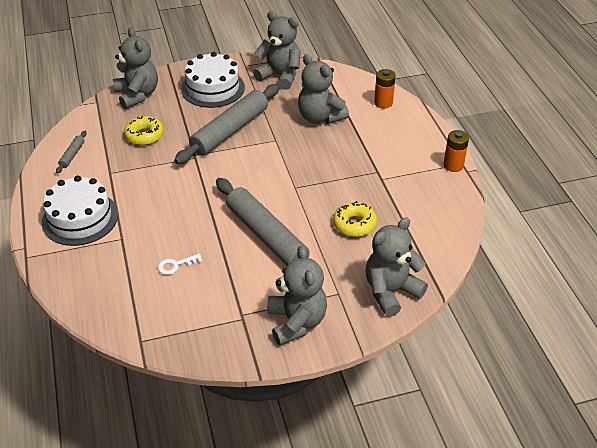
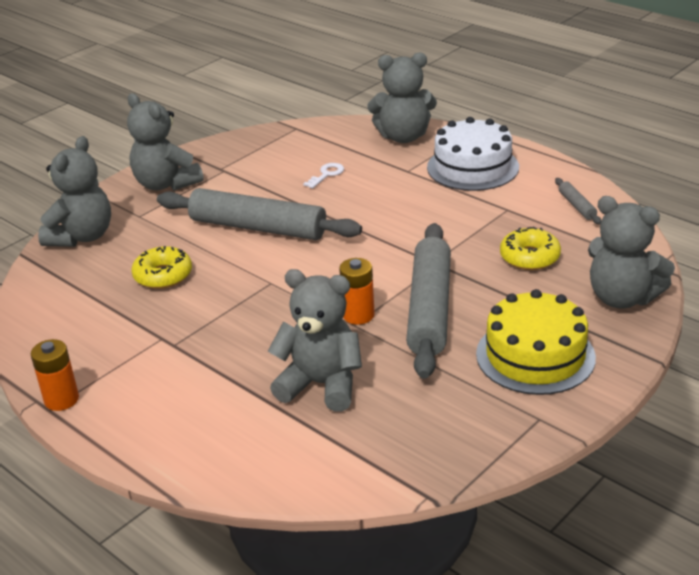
camera: 150 degrees right, 10 degrees down
(213, 88) = (535, 356): white cake -> yellow cake
(280, 76) = (458, 426): grey teddy bear -> grey teddy bear (403, 137)
(383, 103) = (236, 457): orange battery -> orange battery (358, 315)

